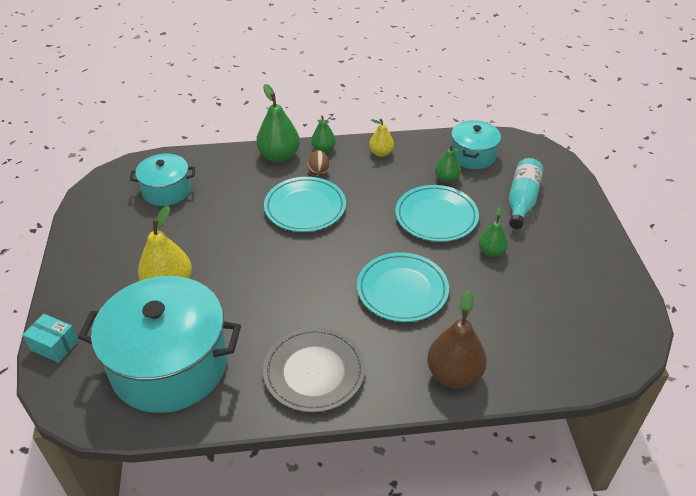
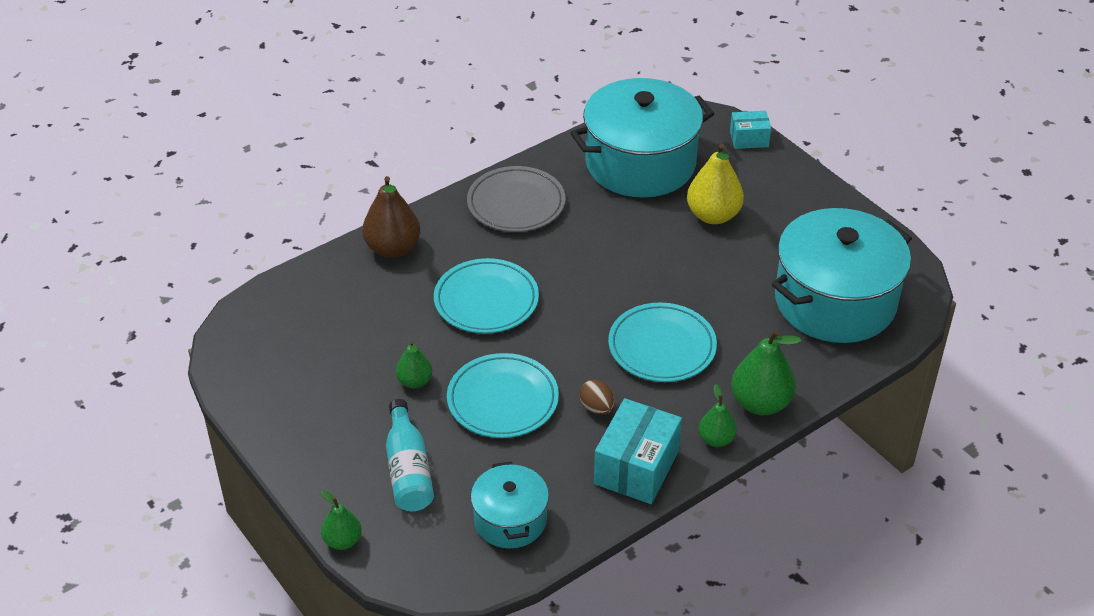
camera: 150 degrees right, 0 degrees up
(166, 190) = (835, 301): turquoise pot -> turquoise pot, size x1.90
(318, 171) = (691, 402): brown egg -> brown egg (597, 408)
(381, 153) = (636, 467): yellow pear -> turquoise box
(446, 179) = (523, 463): green pear -> green pear (343, 541)

